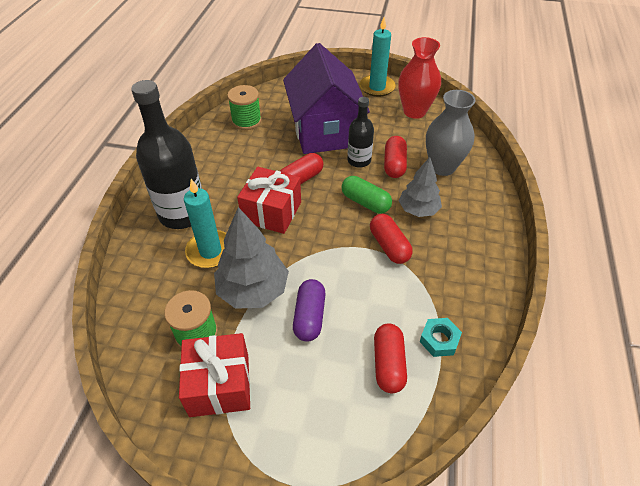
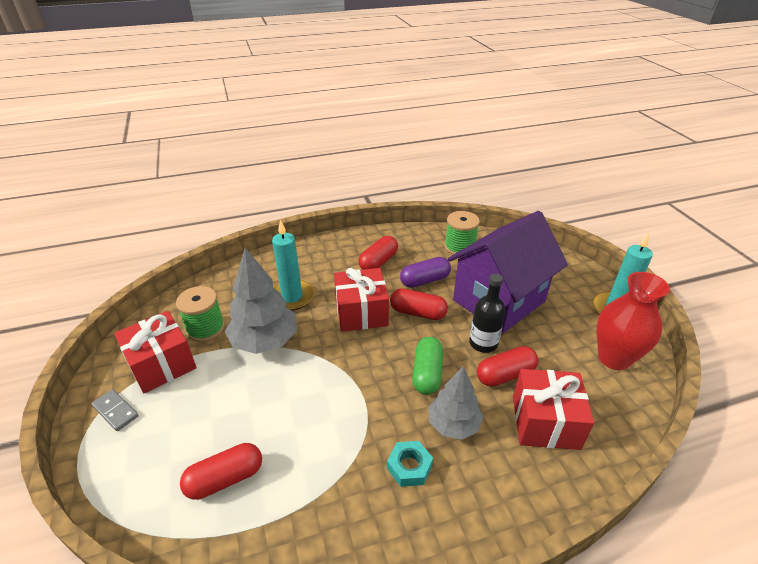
camera: 60 degrees right, 10 degrees down
(182, 213) = (321, 264): black bottle -> none
(256, 440) = (116, 411): none -> grey domino
(309, 317) = (254, 391): purple capsule -> purple capsule (425, 280)
(389, 246) = (380, 418): red capsule -> red capsule (378, 262)
(439, 340) = (275, 517): turquoise nut -> turquoise nut (409, 467)
(442, 167) = (545, 422): grey vase -> red gift

